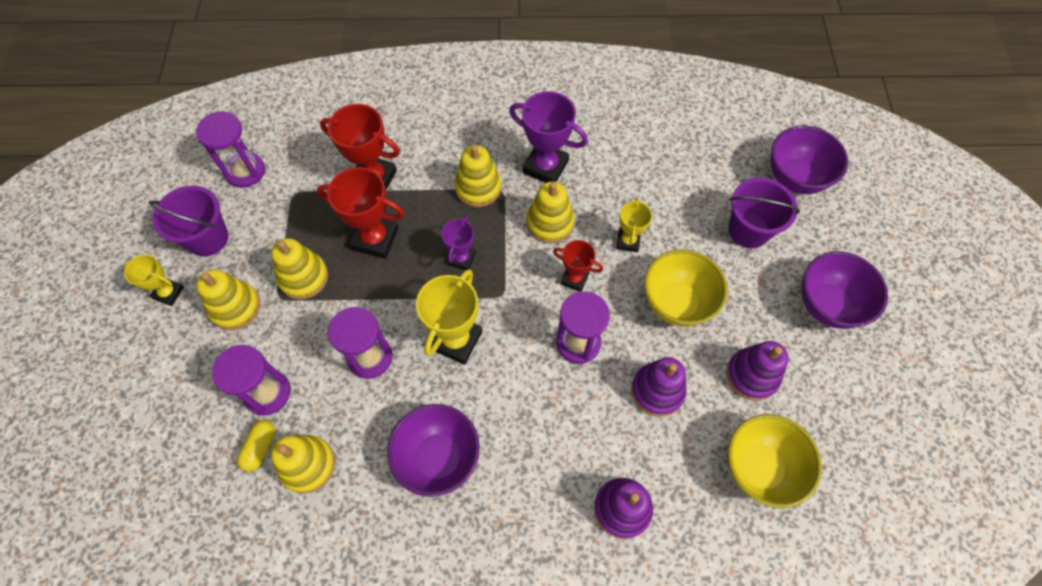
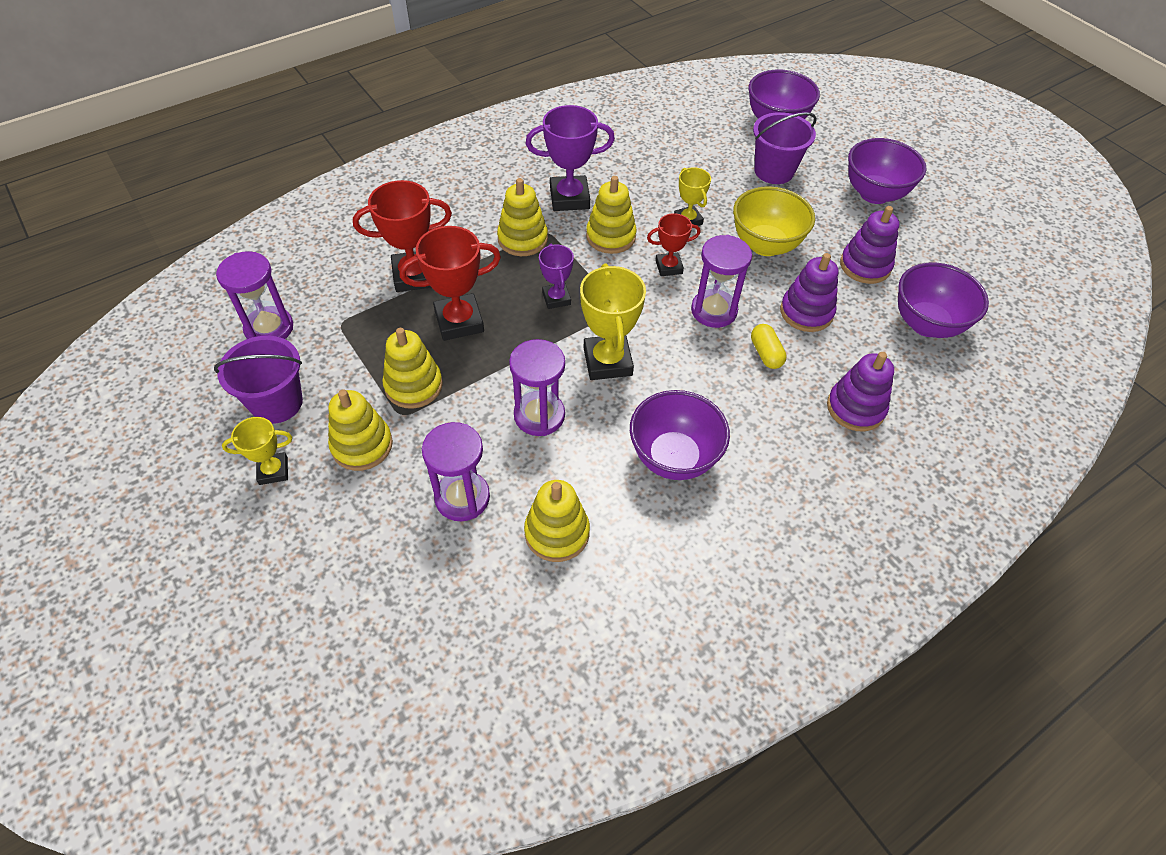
camera: 35 degrees left, 10 degrees down
(260, 447) = (496, 546): yellow capsule -> yellow capsule (766, 353)
(759, 468) = (926, 324): yellow bowl -> purple bowl

